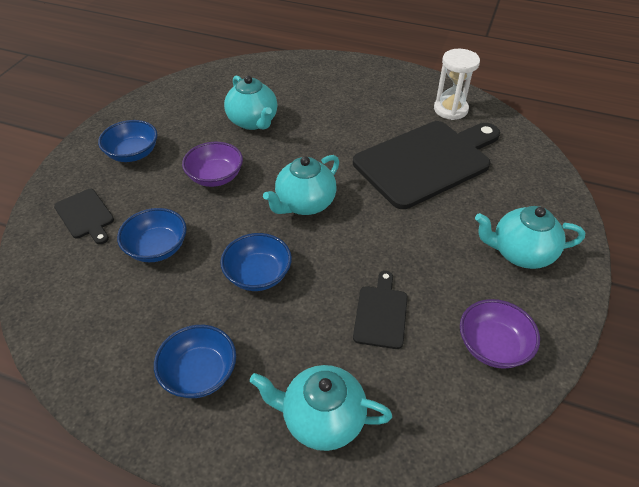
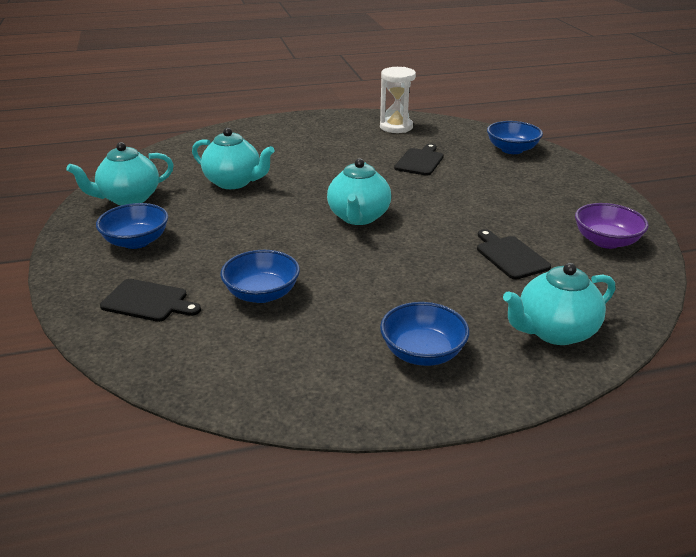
camera: 35 degrees left, 15 degrees down
(215, 177) = (250, 228): purple bowl -> none
(258, 275) = (382, 273): blue bowl -> blue bowl (512, 150)
(426, 161) = (420, 161): black cutting board -> black cutting board, size x0.45
(520, 253) = (555, 188): turquoise teapot -> turquoise teapot (129, 198)

